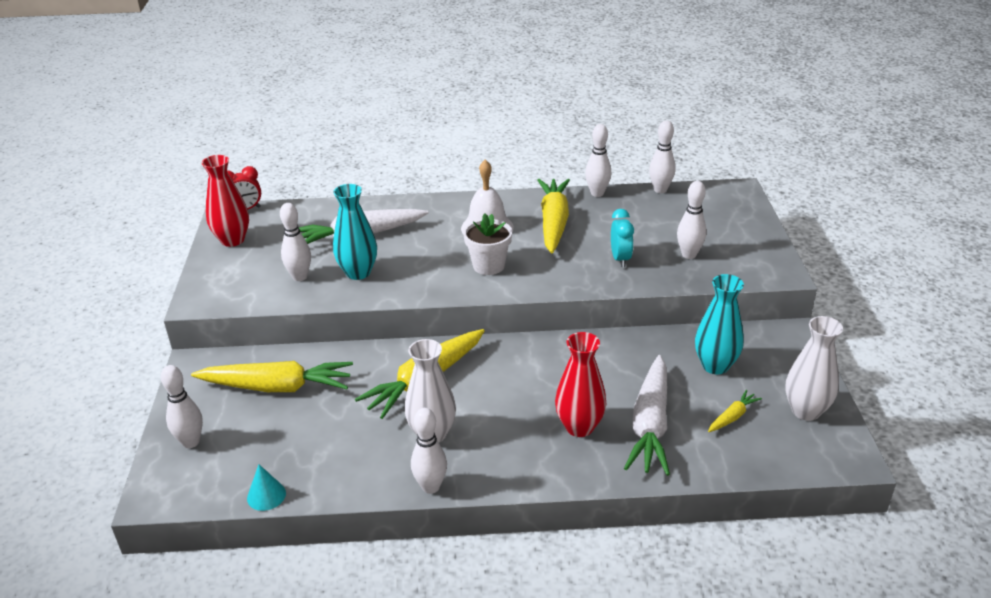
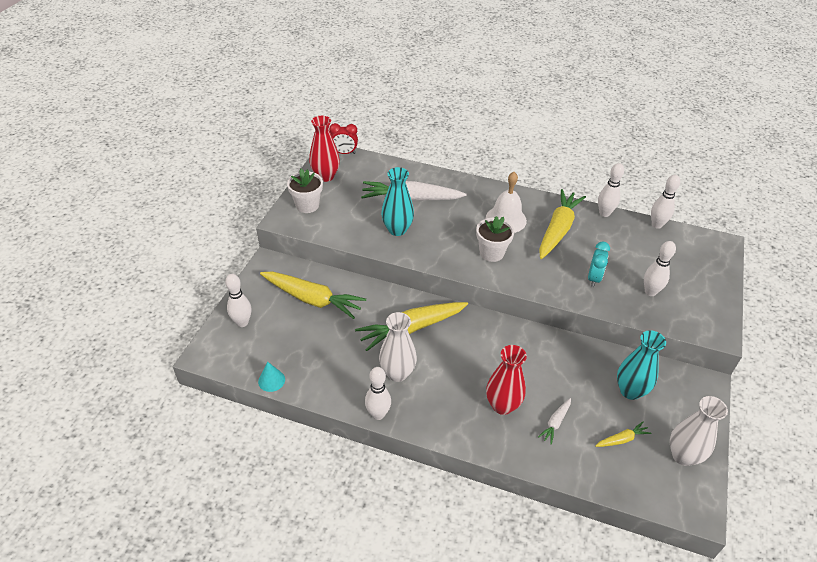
camera: 20 degrees right, 10 degrees up
(224, 277) = (307, 205): none -> white flower pot
(300, 277) = (356, 221): white bowling pin -> none
(650, 425) = (555, 423): white carrot -> white carrot, size x0.45

